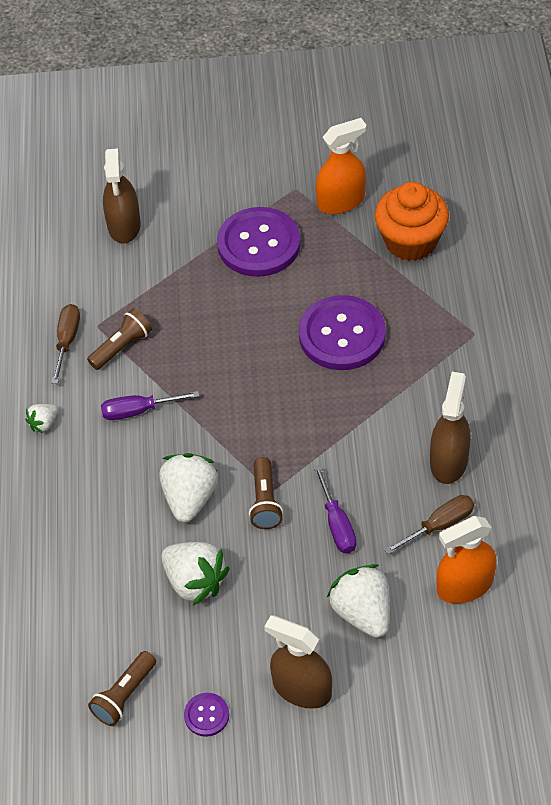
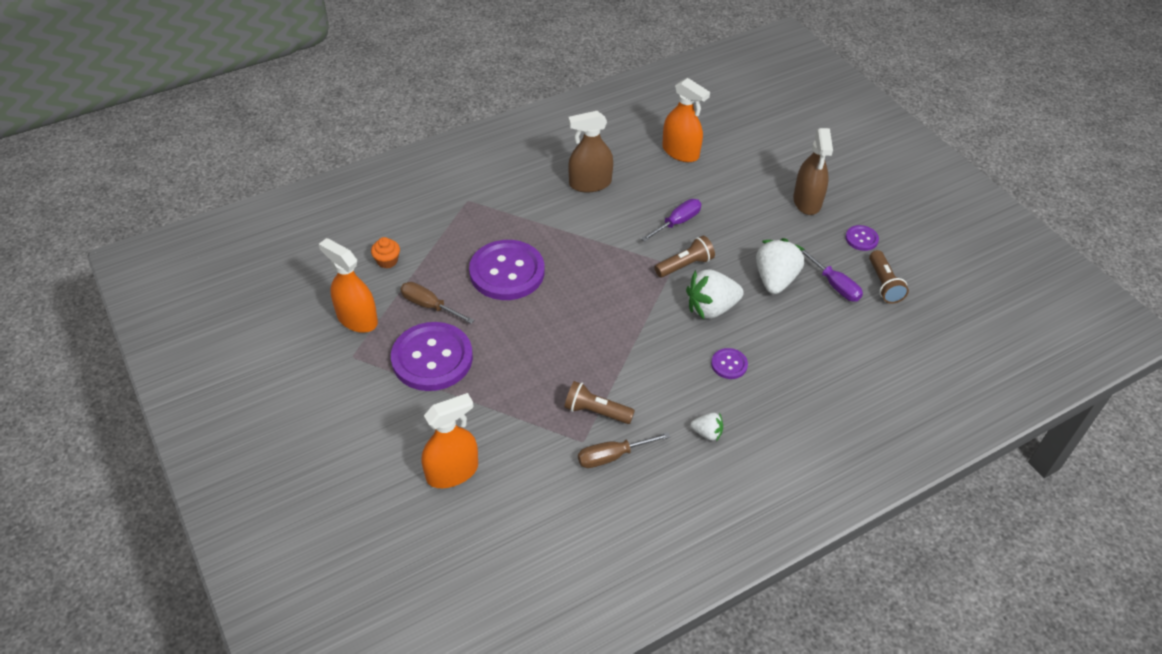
camera: 120 degrees left, 5 degrees down
(109, 479) = (729, 364): none -> purple button
(124, 226) = (452, 472): brown spray bottle -> orange spray bottle
(124, 695) = (884, 284): brown flashlight -> brown flashlight turned 75 degrees clockwise
(139, 411) = (654, 372): purple screwdriver -> purple screwdriver (834, 285)
(362, 612) = (733, 191): white strawberry -> none
(410, 241) = (387, 261): orange cupcake -> orange cupcake, size x0.44
(439, 525) = (644, 174): brown screwdriver -> brown screwdriver (429, 306)

